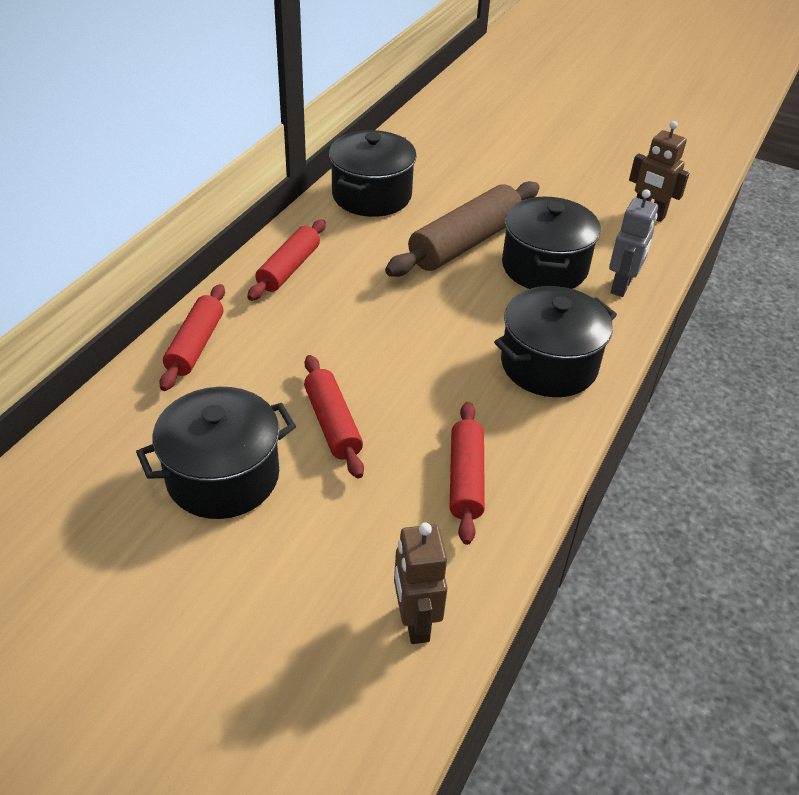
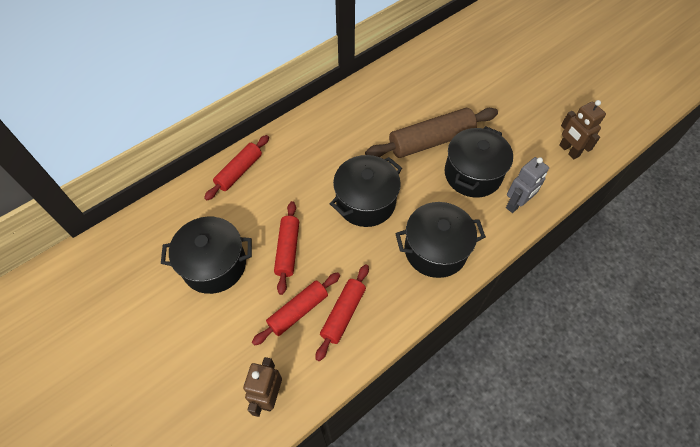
camera: 25 degrees right, 15 degrees up
(289, 268) = (315, 131): red rolling pin -> red rolling pin (298, 311)
(372, 195) = (391, 88): black pot -> black pot (365, 202)

